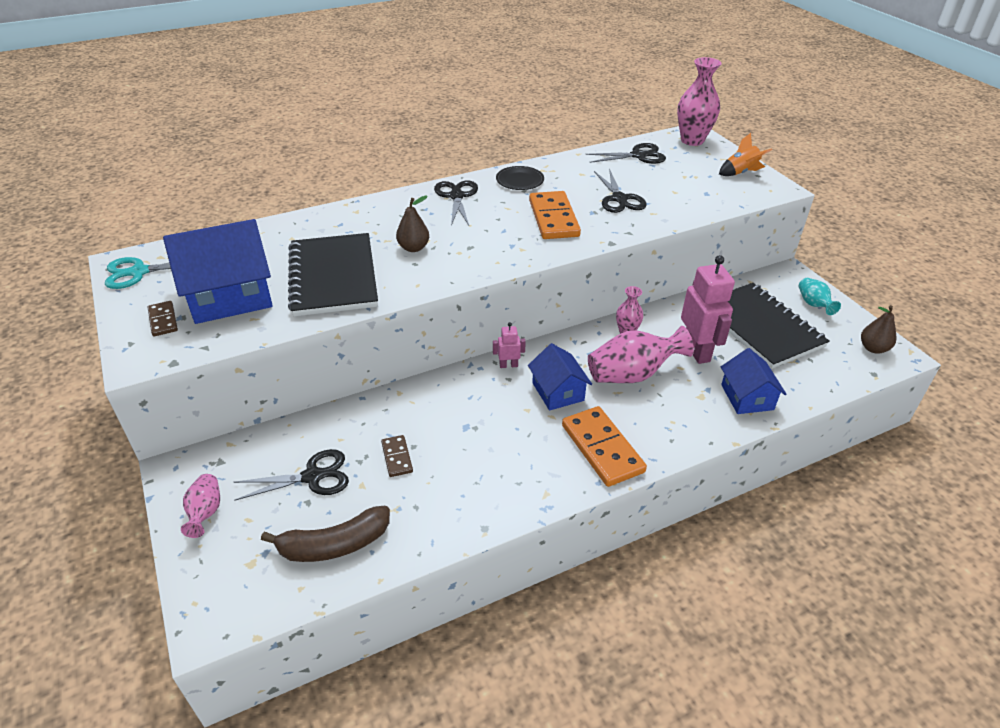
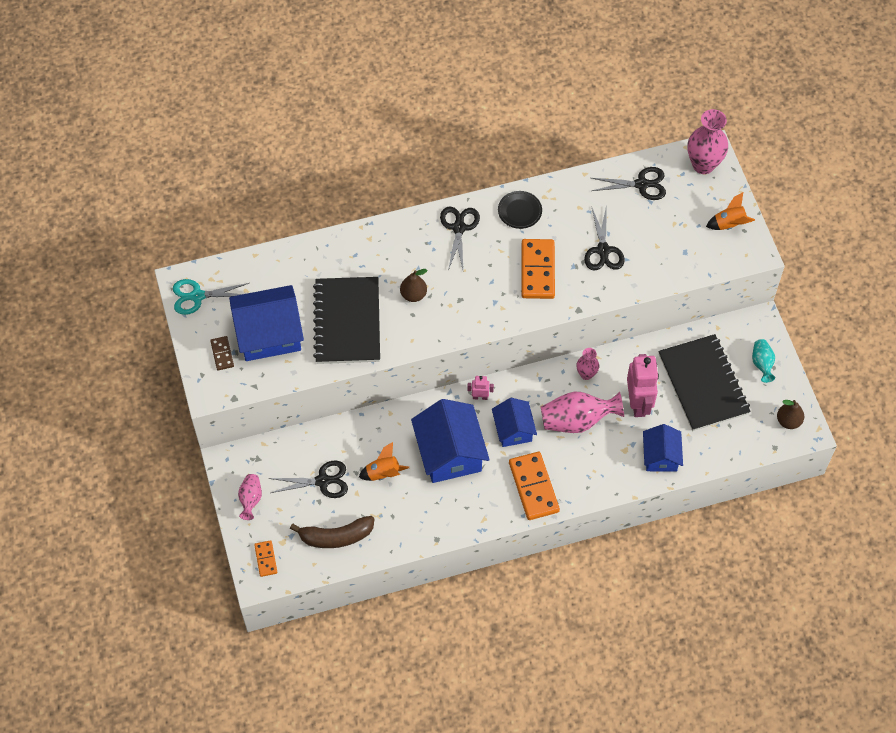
camera: 10 degrees right, 20 degrees up
(223, 592) = (266, 559): none -> orange domino
(397, 457) = (383, 473): brown domino -> orange rocket
(483, 424) = (450, 452): none -> blue house

